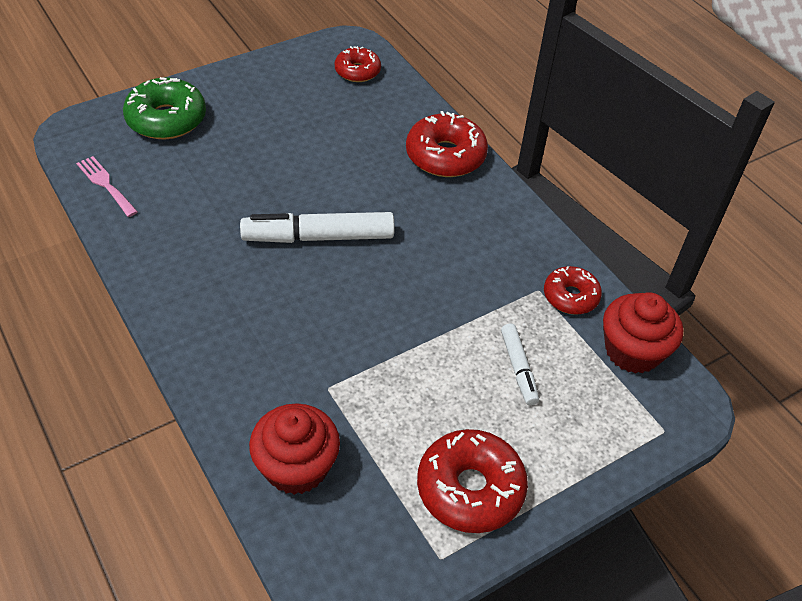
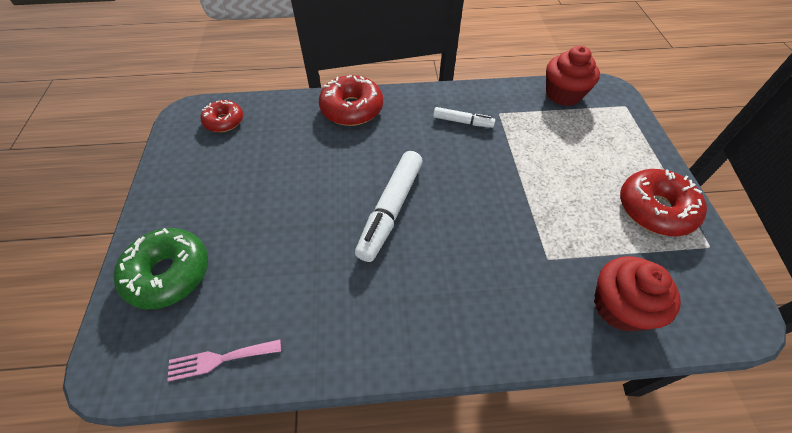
camera: 60 degrees left, 5 degrees up
(518, 368) = (561, 147): white marker -> white marker (462, 122)
(570, 296) = (510, 102): red donut -> none

